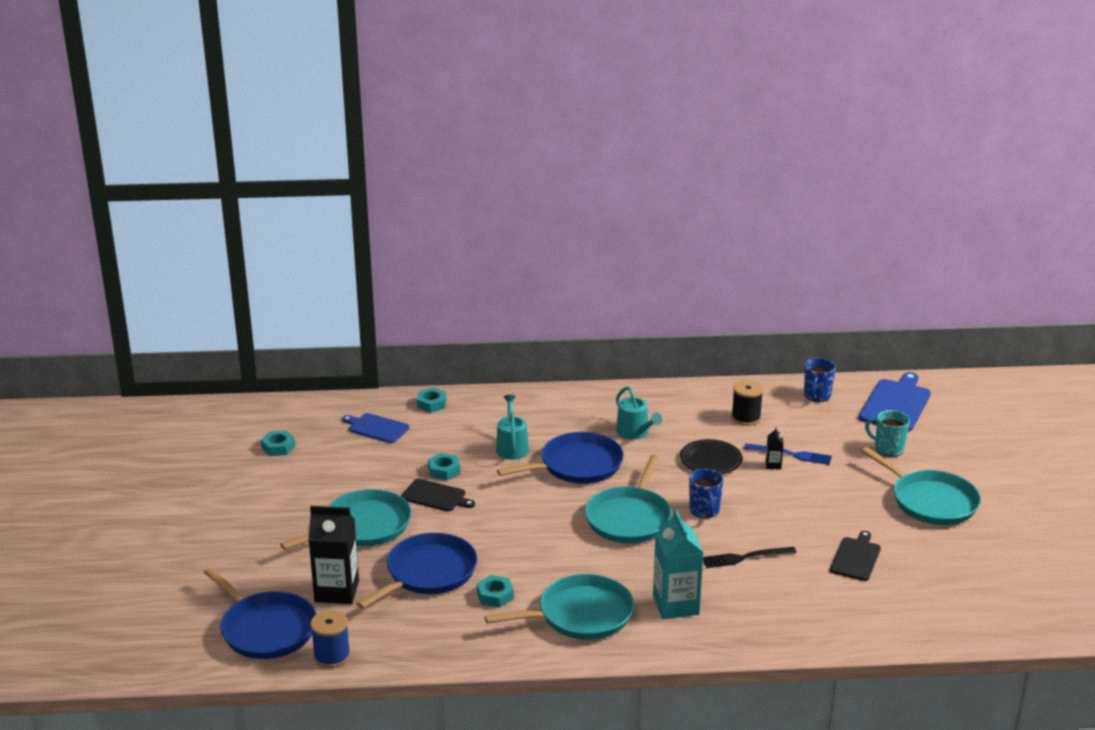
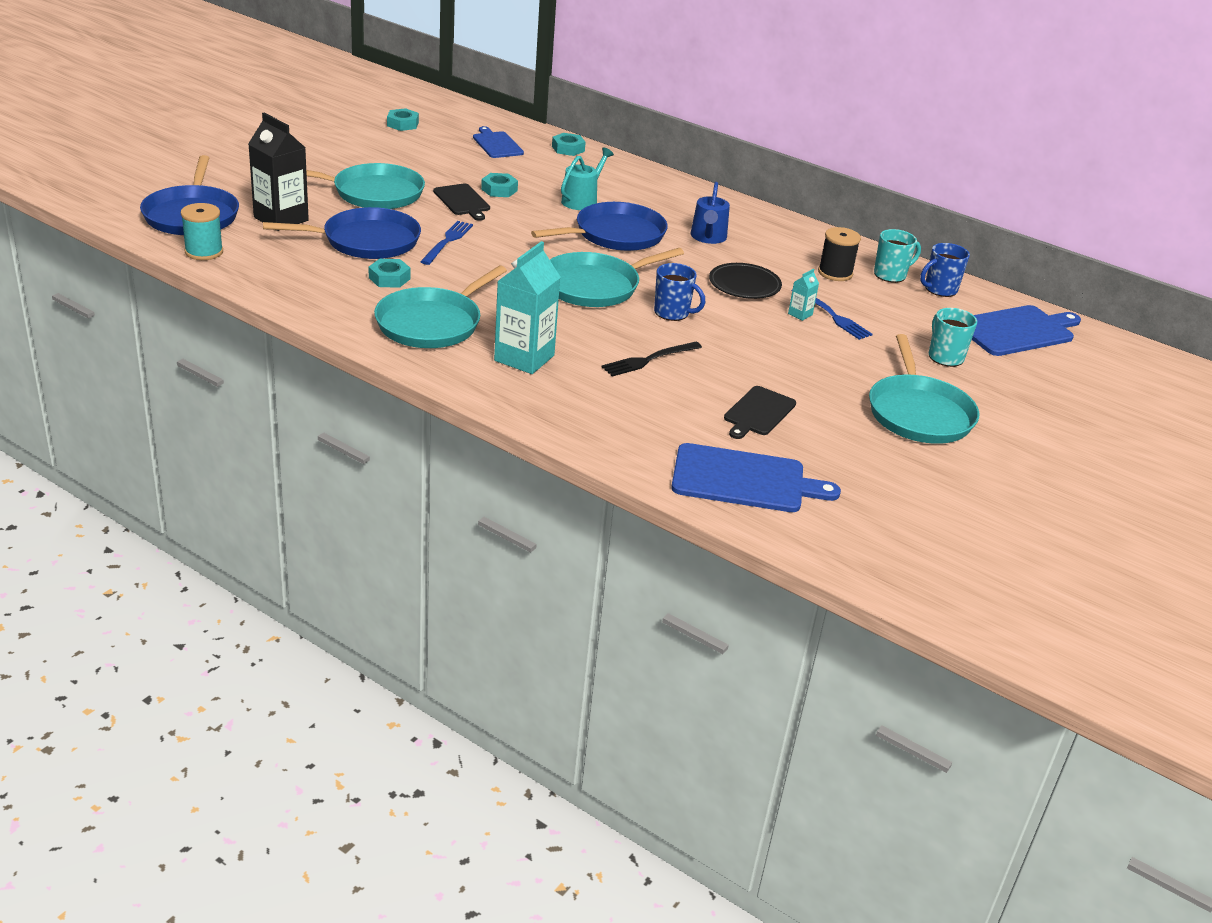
camera: 35 degrees right, 5 degrees up
(332, 656) = (204, 252): blue spool -> turquoise spool
(482, 539) = (447, 241): none -> blue fork
(577, 465) = (615, 234): blue pan -> blue pan turned 45 degrees counterclockwise
(580, 615) = (432, 323): turquoise pan -> turquoise pan turned 105 degrees clockwise
(635, 432) = (708, 237): turquoise watering can -> blue watering can
(704, 510) = (672, 313): blue mug -> blue mug turned 90 degrees counterclockwise
(745, 557) = (649, 360): black fork -> black fork turned 60 degrees counterclockwise
(773, 465) = (800, 314): black carton -> turquoise carton
(777, 400) = (891, 275): none -> turquoise mug
(856, 557) = (758, 412): black cutting board -> black cutting board turned 150 degrees clockwise
(916, 612) = (744, 480): none -> blue cutting board

